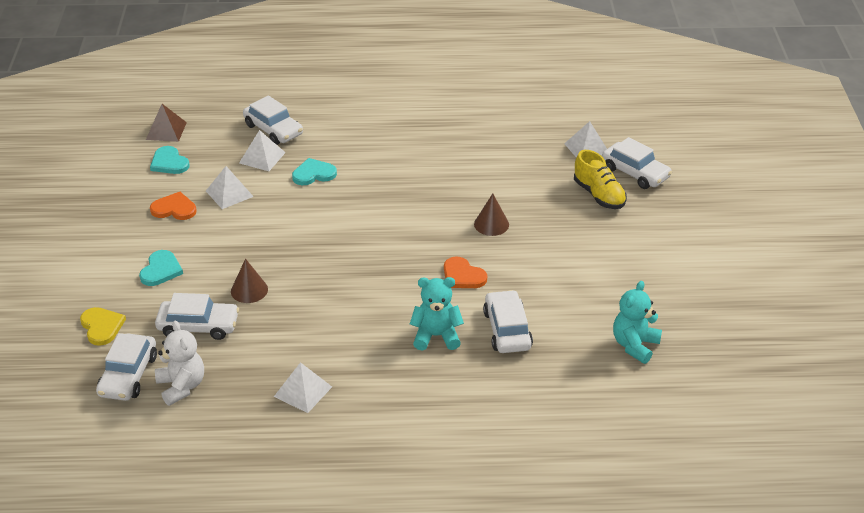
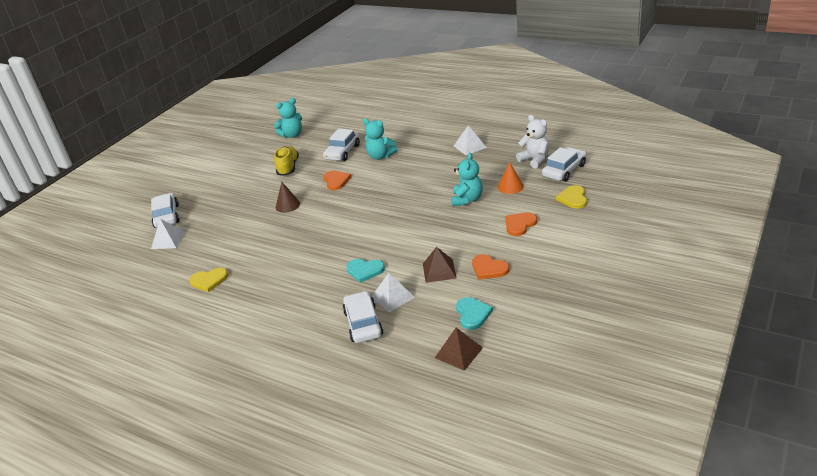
camera: 145 degrees left, 5 degrees down
(161, 270) = (519, 225): turquoise heart -> orange heart
(181, 386) = (535, 160): white teddy bear -> white teddy bear turned 135 degrees clockwise
(198, 326) = (510, 186): white car -> orange cone
(229, 193) = (439, 270): white pyramid -> brown pyramid
(249, 290) = (467, 200): brown cone -> turquoise teddy bear
(477, 124) = (209, 280): none -> yellow heart
(599, 195) = (206, 207): yellow shoe -> yellow shoe (288, 167)

